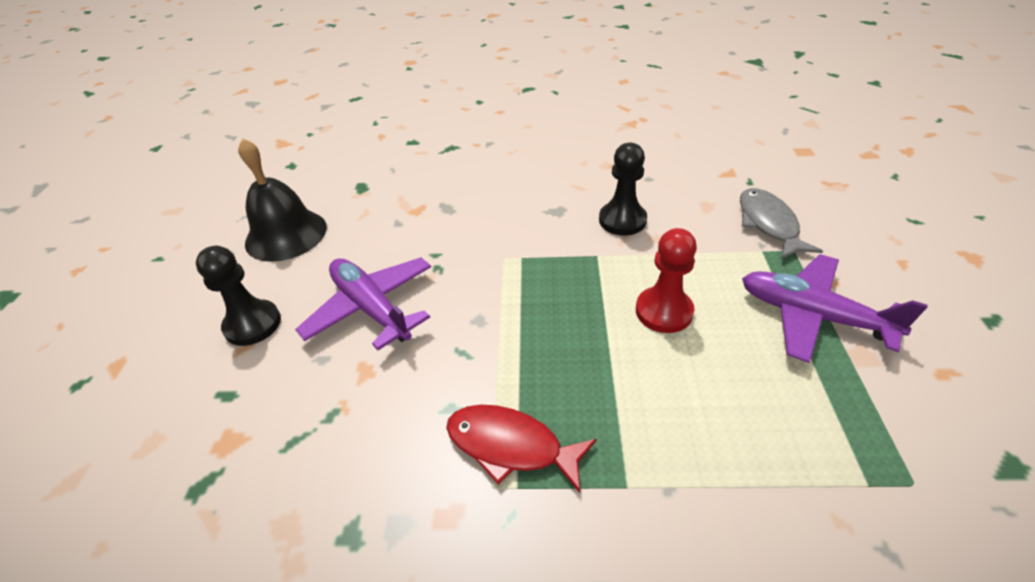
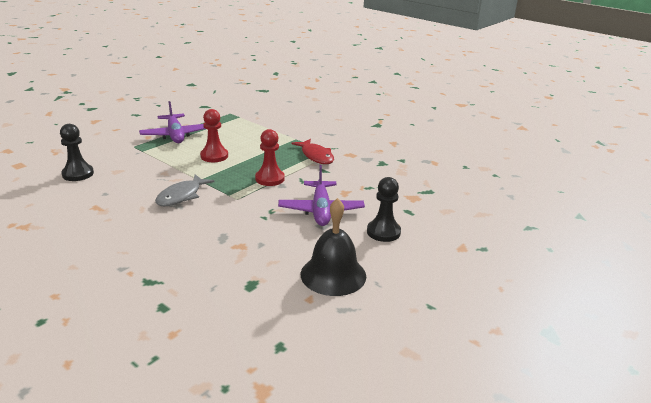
camera: 145 degrees left, 15 degrees down
(512, 321) = (270, 179): none -> red pawn
(622, 220) = (160, 185): black pawn -> black pawn (78, 174)
(768, 224) = (116, 155): grey fish -> grey fish (181, 196)

